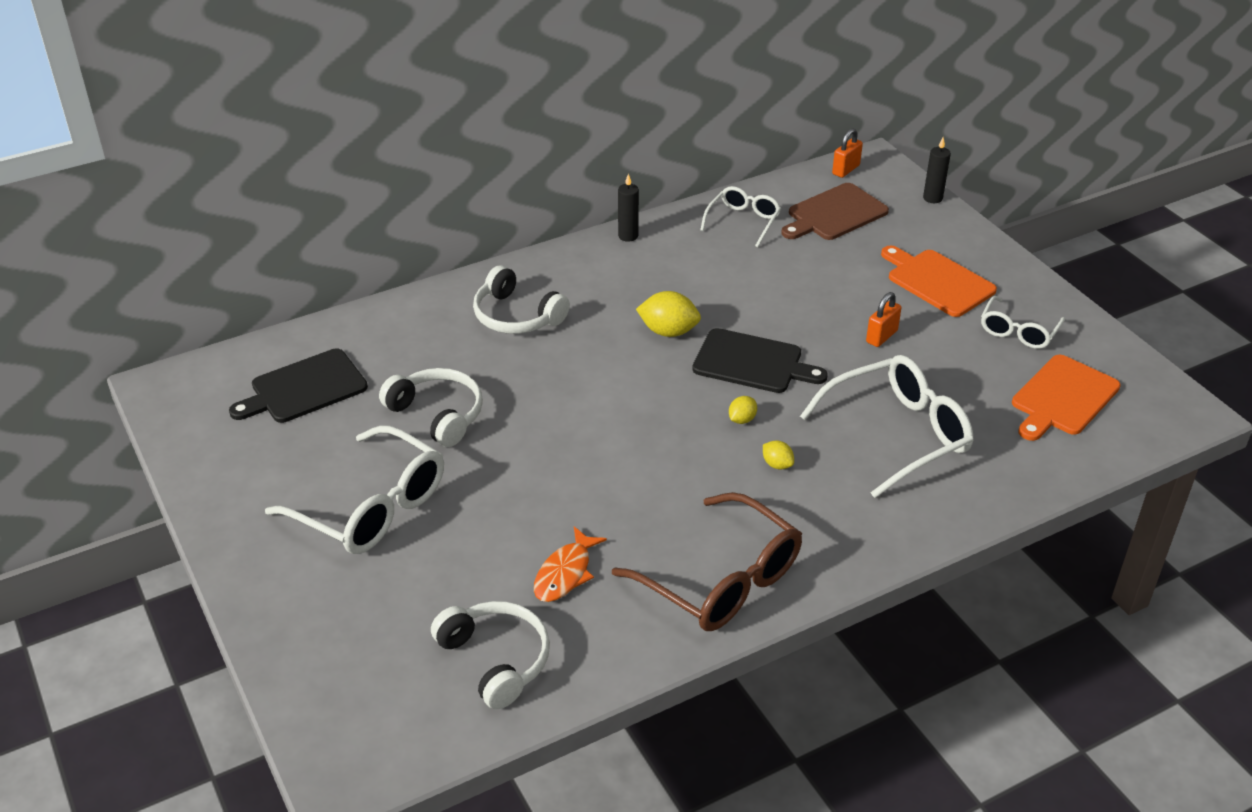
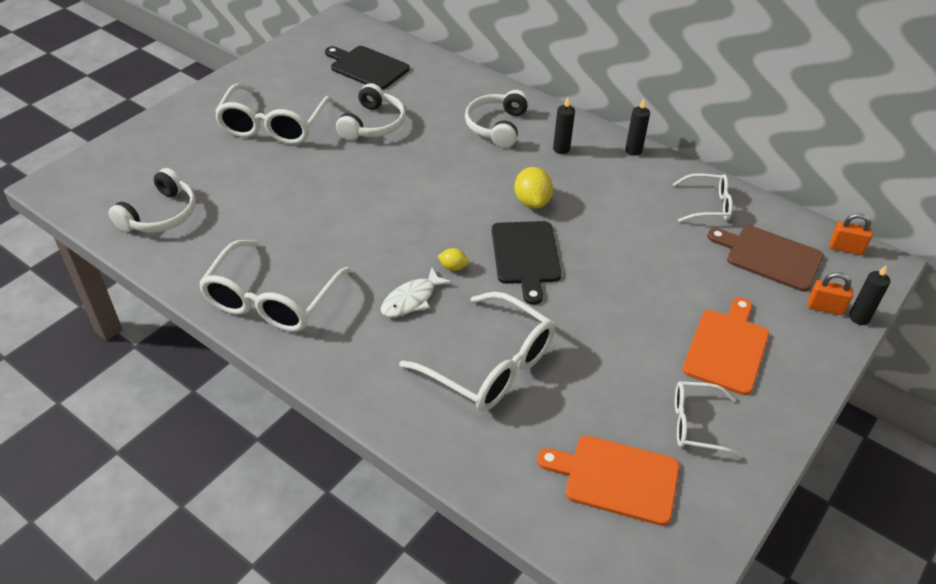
camera: 65 degrees right, 5 degrees up
(565, 573) = (248, 222): orange fish -> none
(591, 283) = (561, 149): none -> black candle
(721, 580) = (271, 300): brown glasses -> white glasses
(777, 464) = (411, 299): yellow lemon -> white fish
(881, 336) = (616, 326): orange padlock -> orange padlock (825, 308)

